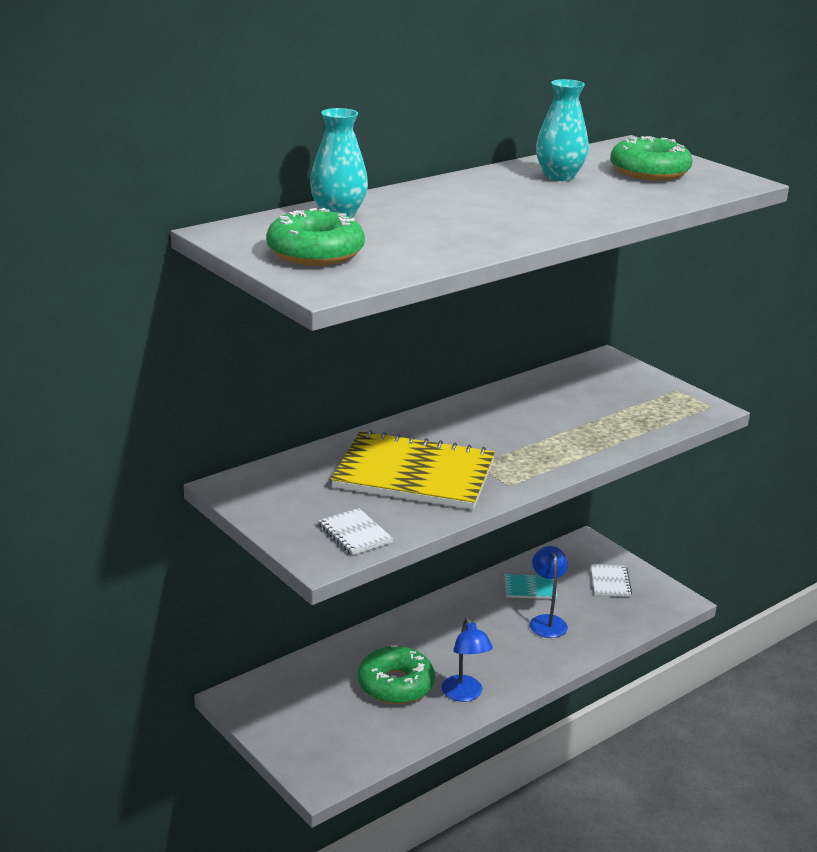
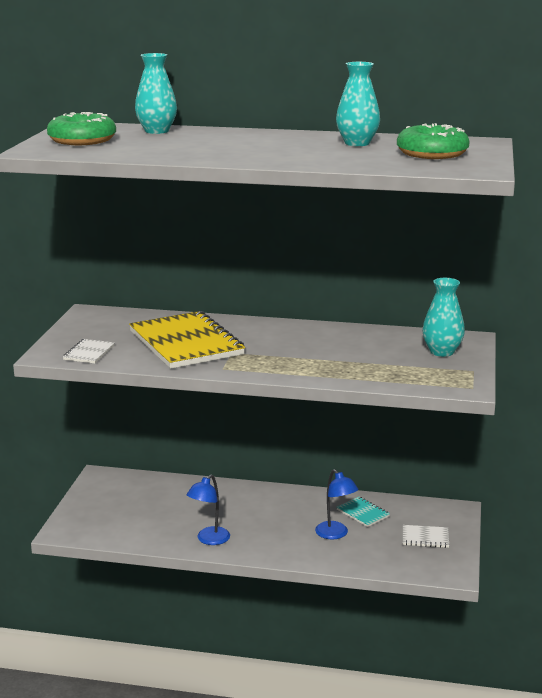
camera: 50 degrees right, 5 degrees down
(395, 685) = (184, 514): green donut -> none
(547, 621) = (335, 534): blue lamp -> blue lamp turned 105 degrees clockwise
(610, 582) = (425, 538): white notebook -> white notebook turned 45 degrees clockwise
(619, 382) = (442, 352): none -> turquoise vase

